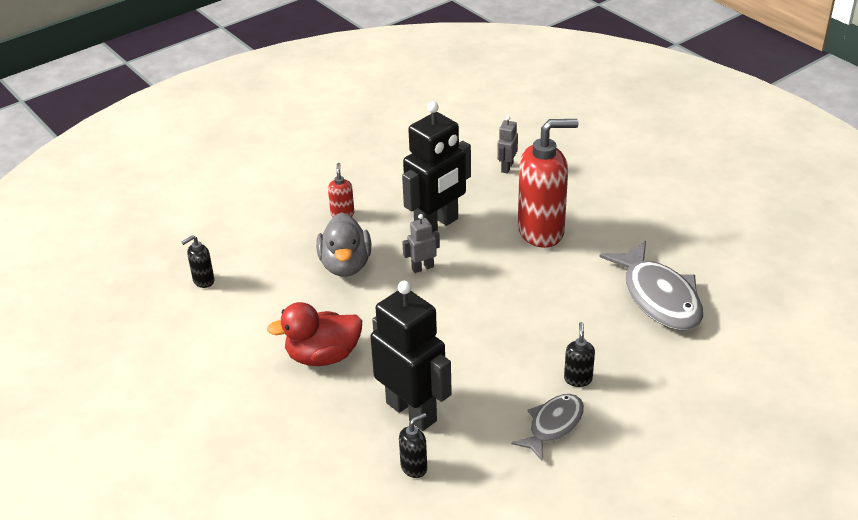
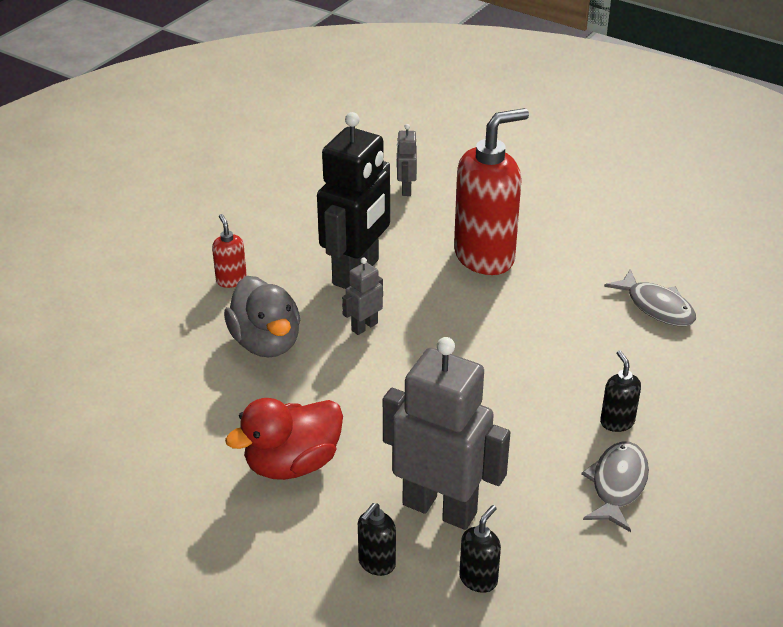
camera: 20 degrees left, 0 degrees up
(203, 281) = (85, 400): black soap dispenser -> black soap dispenser (376, 563)
(412, 411) = (440, 508): black robot -> grey robot
(659, 297) = (656, 307): grey fish -> grey fish, size x0.60

